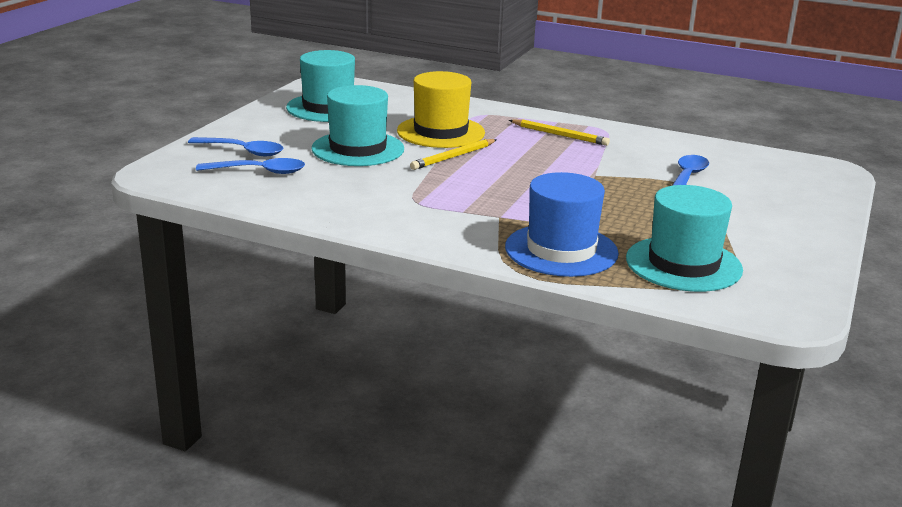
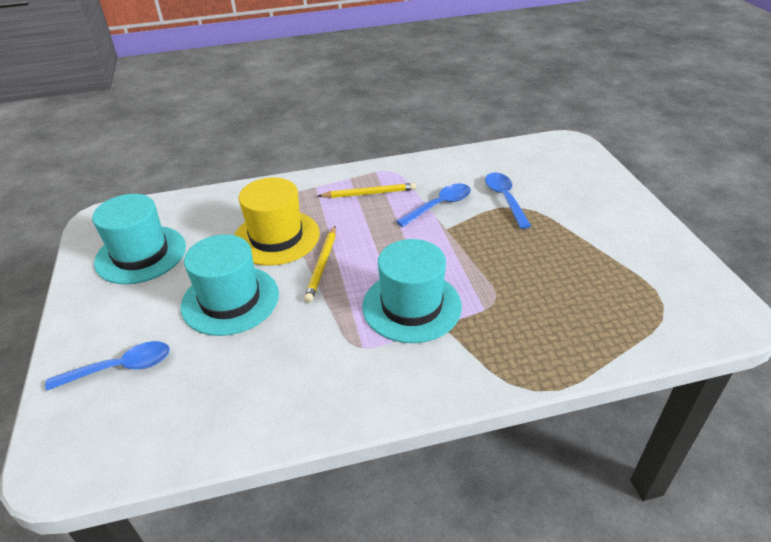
camera: 35 degrees left, 15 degrees up
(259, 171) = (170, 391): blue spoon -> blue spoon (439, 205)
(561, 250) = (531, 340): blue hat -> none
(683, 264) = (618, 302): turquoise hat -> turquoise hat (411, 306)

